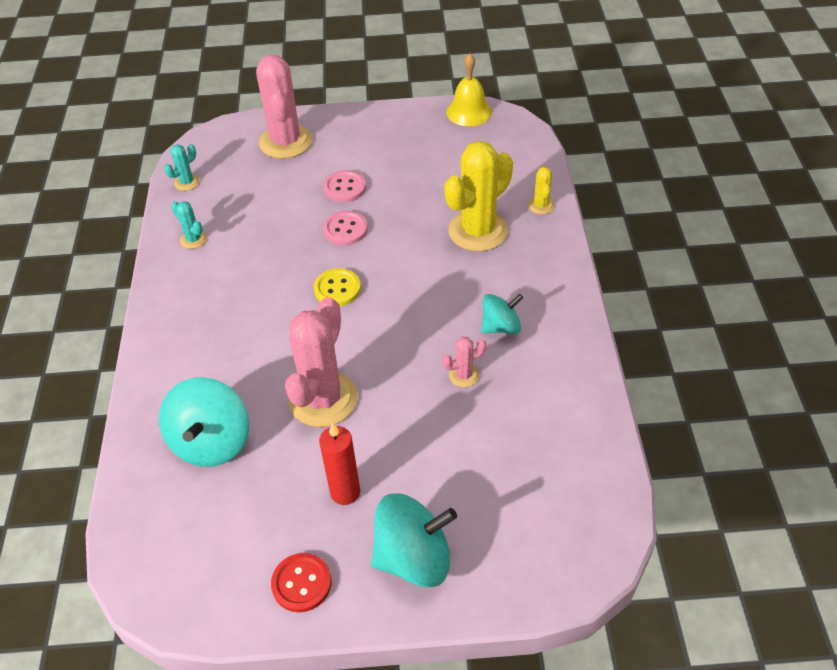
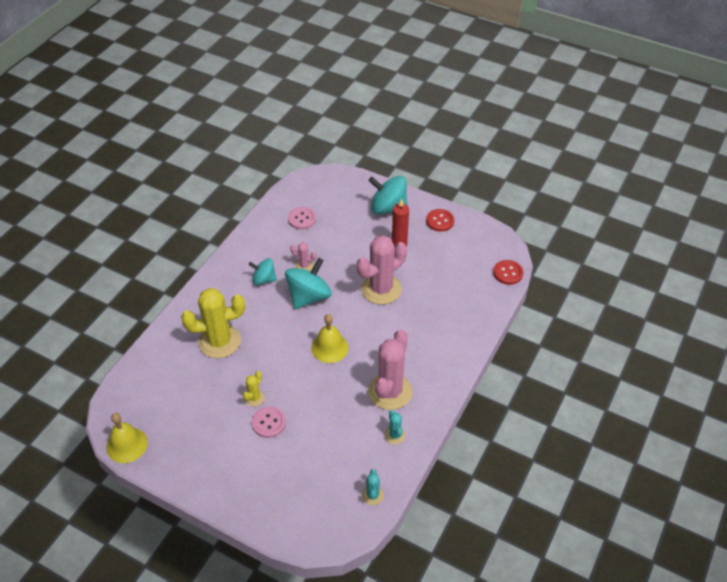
camera: 150 degrees left, 0 degrees up
(127, 537) = (508, 273): none -> red button
(187, 182) = (372, 495): turquoise cactus -> turquoise cactus turned 75 degrees counterclockwise
(212, 442) = (448, 296): turquoise spinning top -> turquoise spinning top (309, 296)
(285, 142) = (276, 495): pink cactus -> pink cactus (390, 391)
(337, 289) = (329, 347): yellow button -> yellow bell
(345, 229) = (294, 387): pink button -> pink button (302, 219)
(541, 205) = (167, 338): yellow cactus -> yellow cactus (254, 398)

